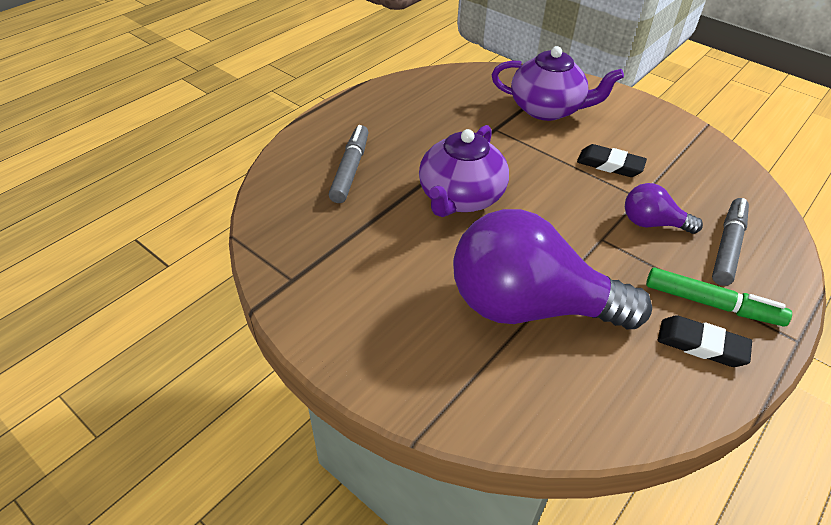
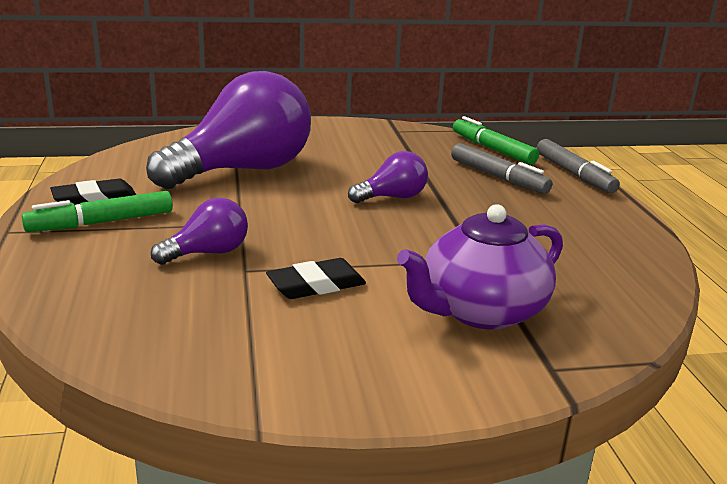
camera: 130 degrees right, 20 degrees down
(281, 197) = (492, 149): none -> green marker
(460, 198) = (392, 197): purple teapot -> purple light bulb
(727, 247) = (112, 268): grey marker -> grey marker (574, 174)

